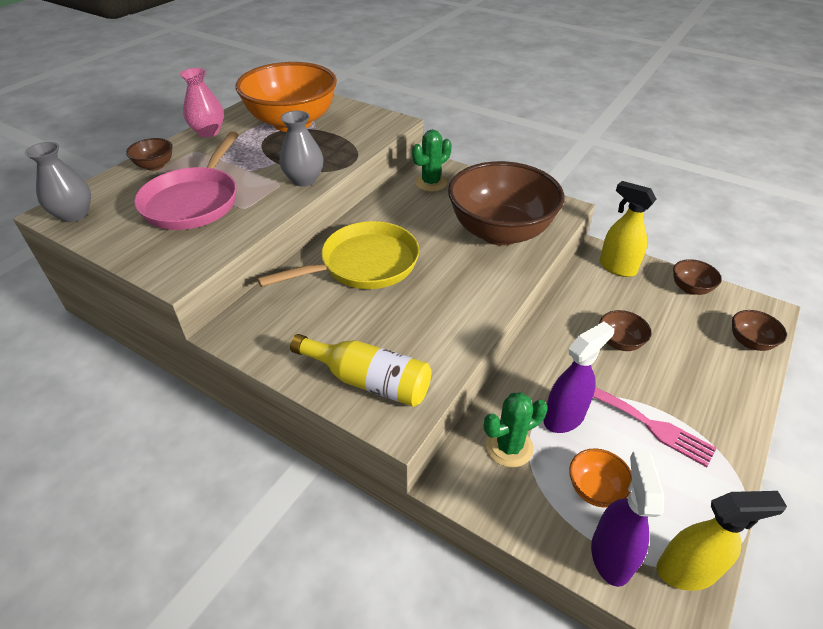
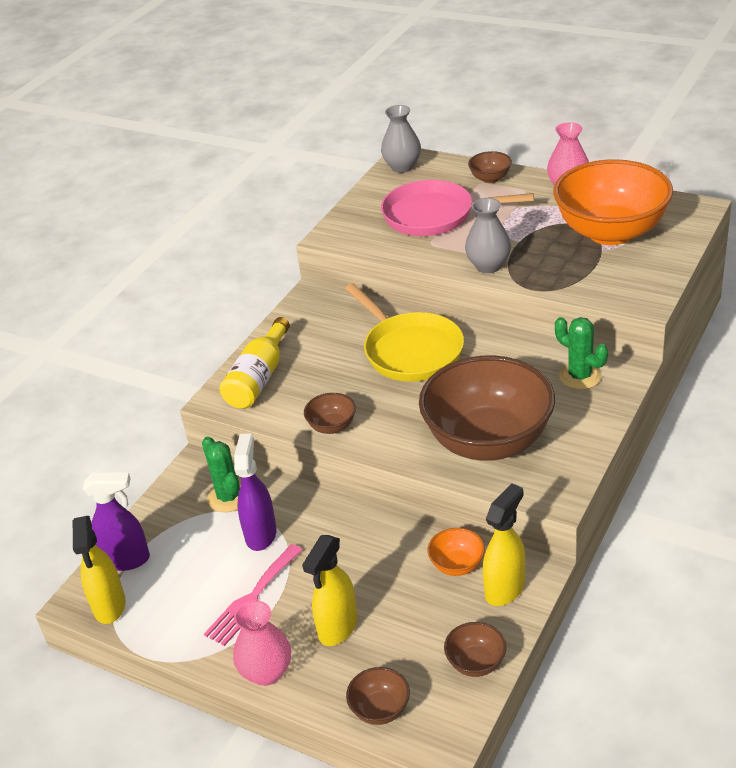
camera: 90 degrees right, 5 degrees down
(564, 417) = (261, 534): purple spray bottle -> purple spray bottle turned 135 degrees counterclockwise
(595, 489) = (185, 553): orange bowl -> orange bowl (457, 565)
(619, 342) = (366, 582): brown bowl -> brown bowl (332, 426)
(674, 363) = (337, 628): none -> yellow spray bottle
(736, 415) = (266, 672): none -> pink vase

